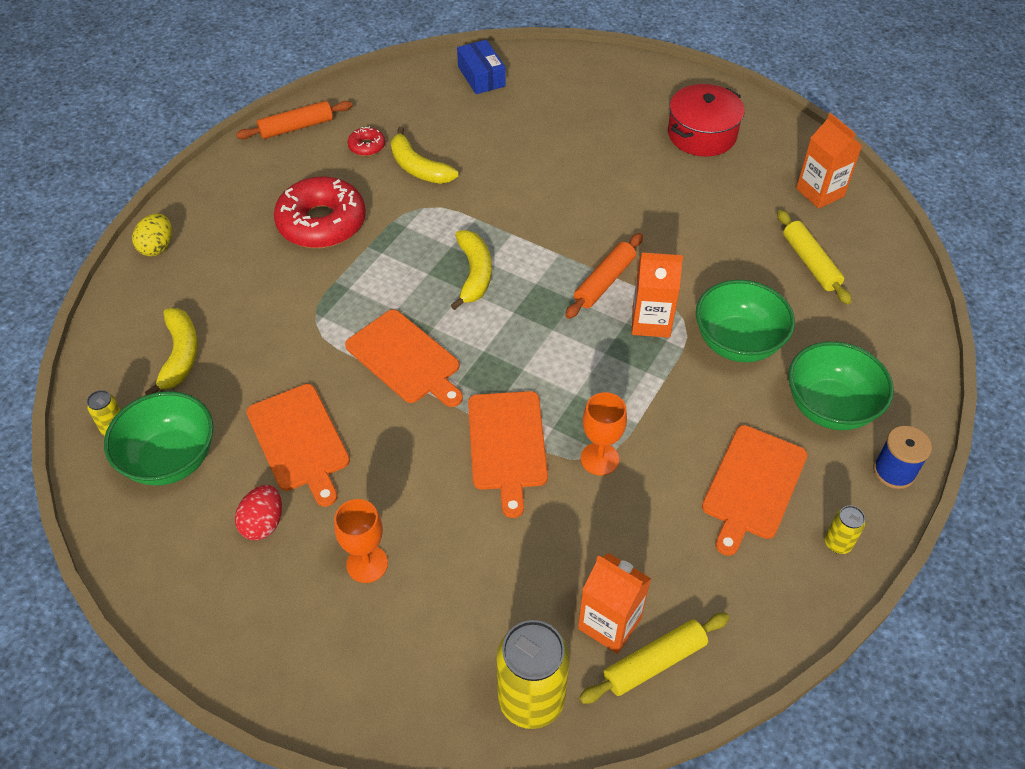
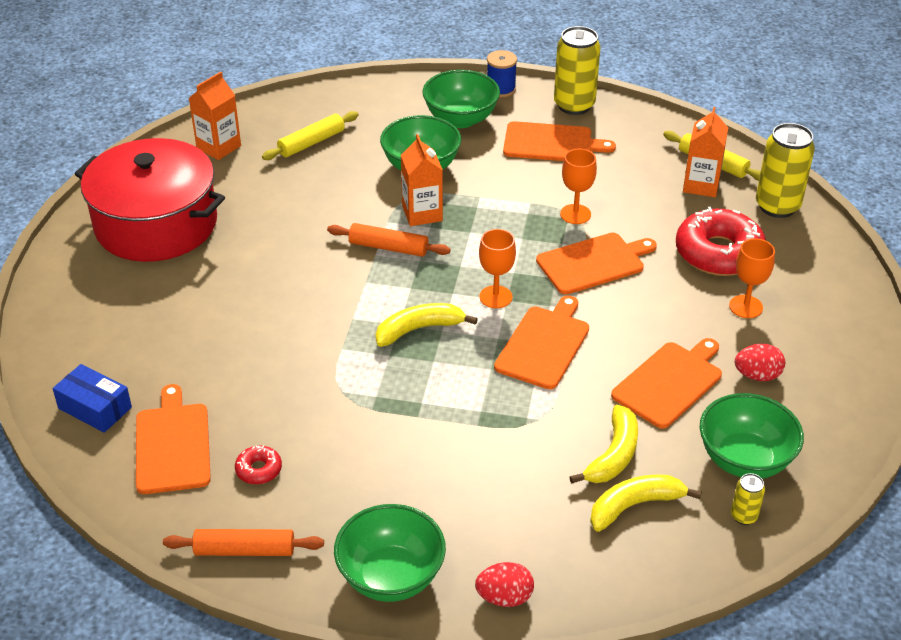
camera: 110 degrees left, 10 degrees down
(157, 247) = (504, 597): yellow egg -> red egg
(221, 193) = (391, 577): none -> green bowl
(296, 127) = (245, 550): orange rolling pin -> orange rolling pin turned 45 degrees counterclockwise
(322, 223) = (400, 464): red donut -> red donut (718, 253)
(418, 167) = (280, 414): yellow banana -> yellow banana (613, 455)
(420, 108) = (172, 445): none -> orange cutting board
(481, 76) = (95, 408): blue box -> blue box turned 75 degrees clockwise
(492, 343) = (495, 297): none -> orange goblet
(702, 134) = (156, 224): red pot -> red pot, size x1.69
(837, 543) = (574, 105): yellow can -> yellow can, size x2.11

